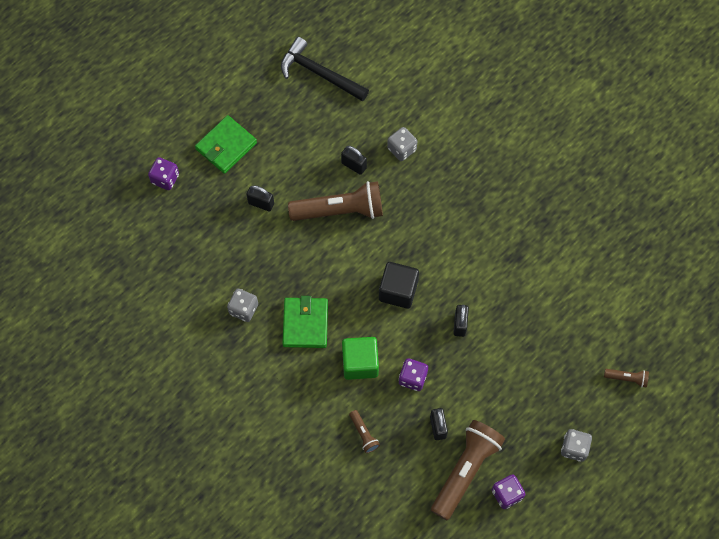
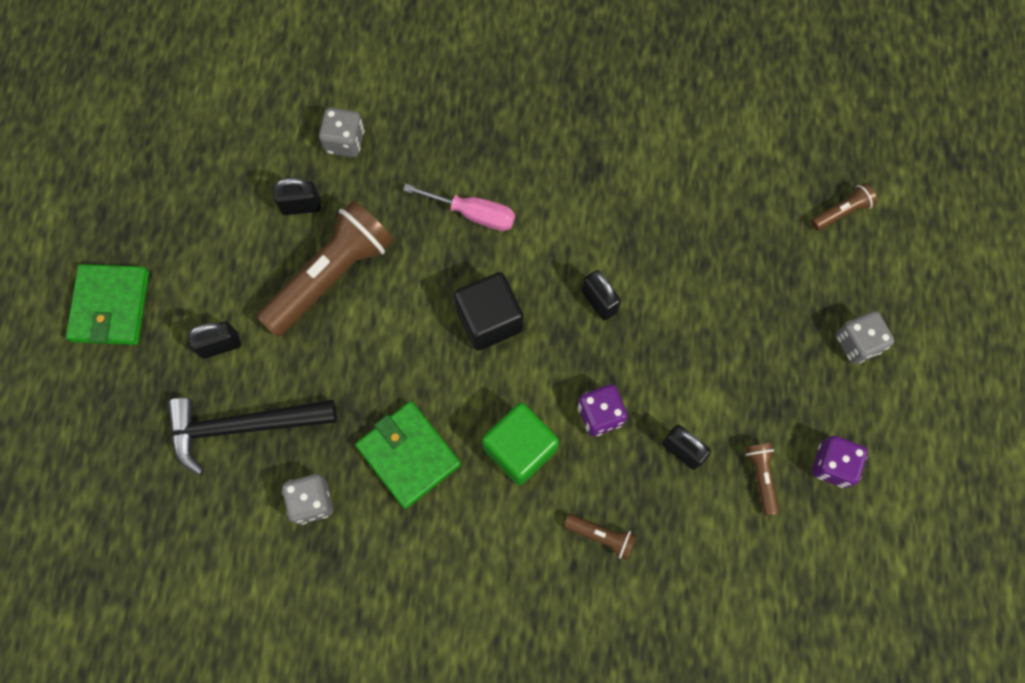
camera: 40 degrees left, 5 degrees up
(165, 179) = (60, 412): purple dice -> none
(319, 73) = (160, 123): black hammer -> black hammer (243, 426)
(434, 233) = (473, 214): none -> pink screwdriver
(465, 470) = (761, 476): brown flashlight -> brown flashlight, size x0.44

